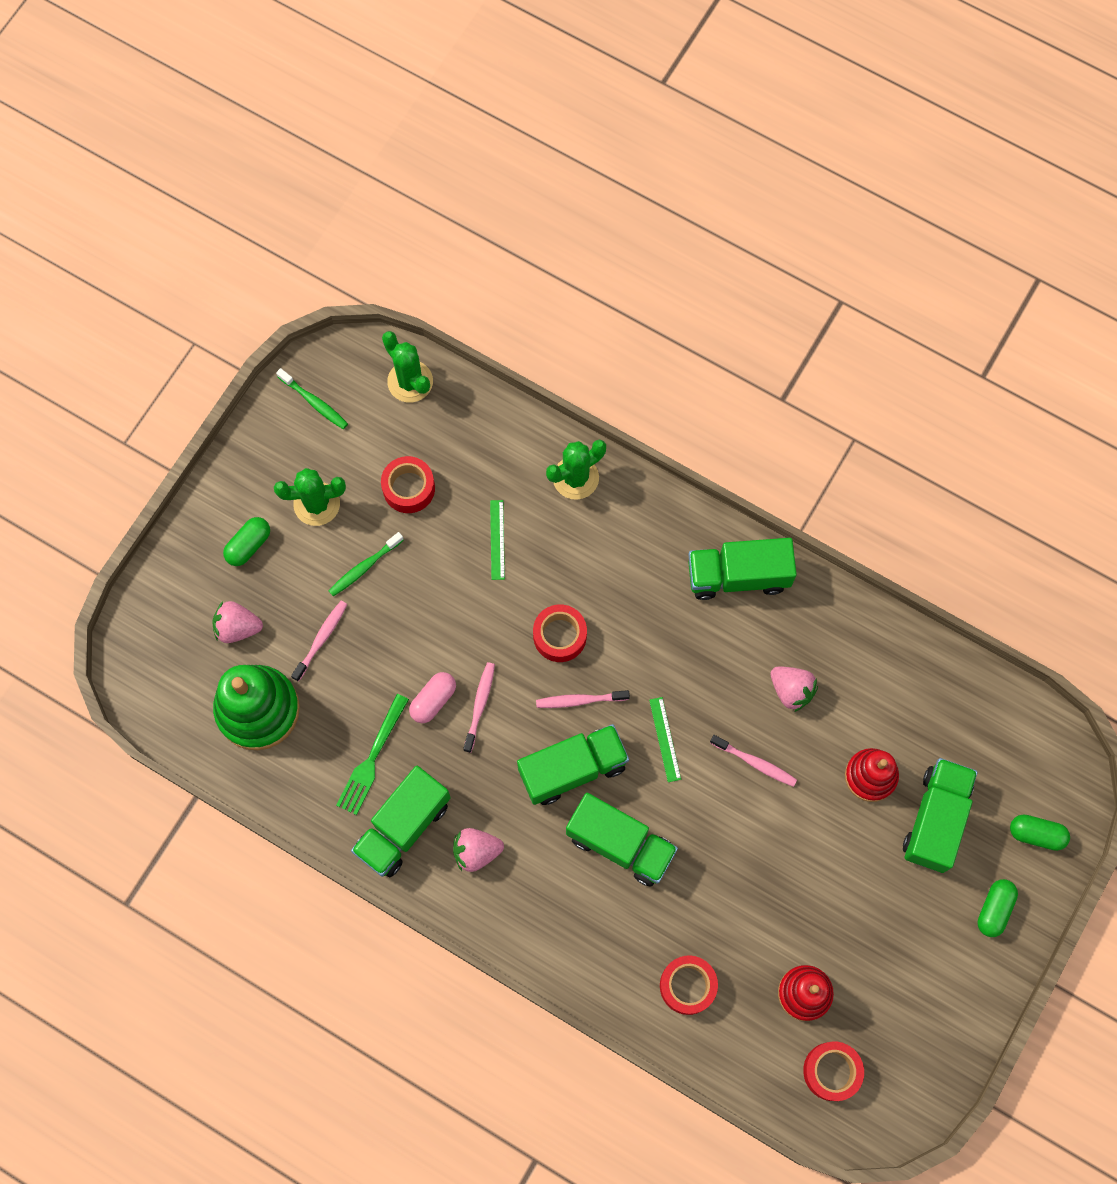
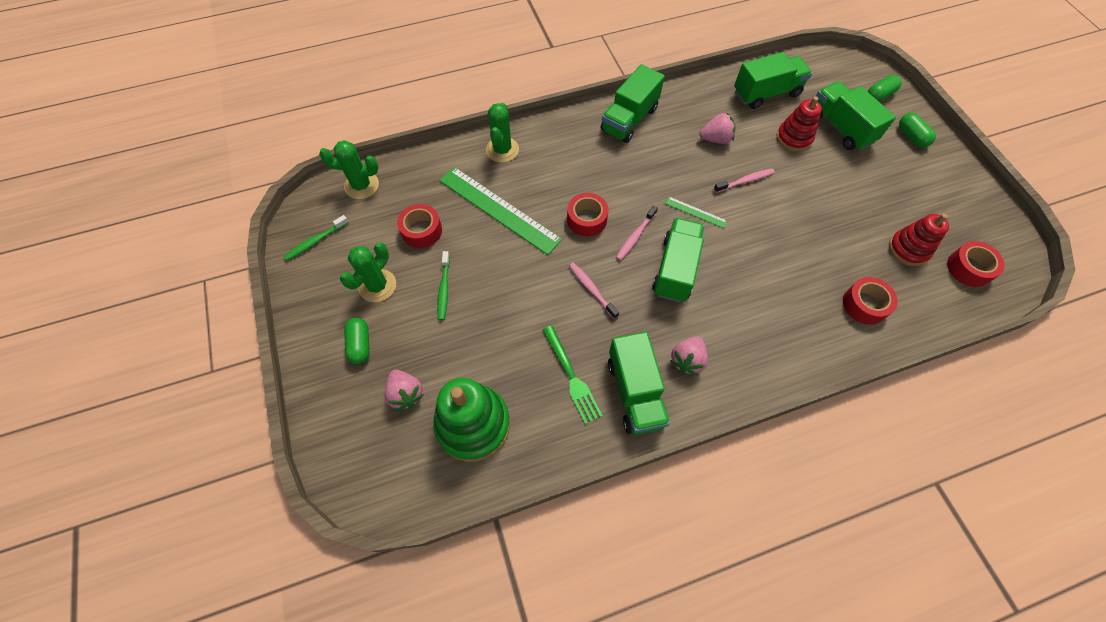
camera: 50 degrees left, 10 degrees down
(238, 627) = (406, 394): pink strawberry -> pink strawberry turned 75 degrees counterclockwise
(314, 402) = (316, 241): green toothbrush -> green toothbrush turned 150 degrees clockwise
(321, 639) = (464, 348): pink toothbrush -> none
(433, 700) = (565, 312): pink capsule -> none
(497, 539) = (499, 209): green ruler -> green ruler, size x2.29
(620, 844) = (744, 277): green truck -> green truck (766, 93)

